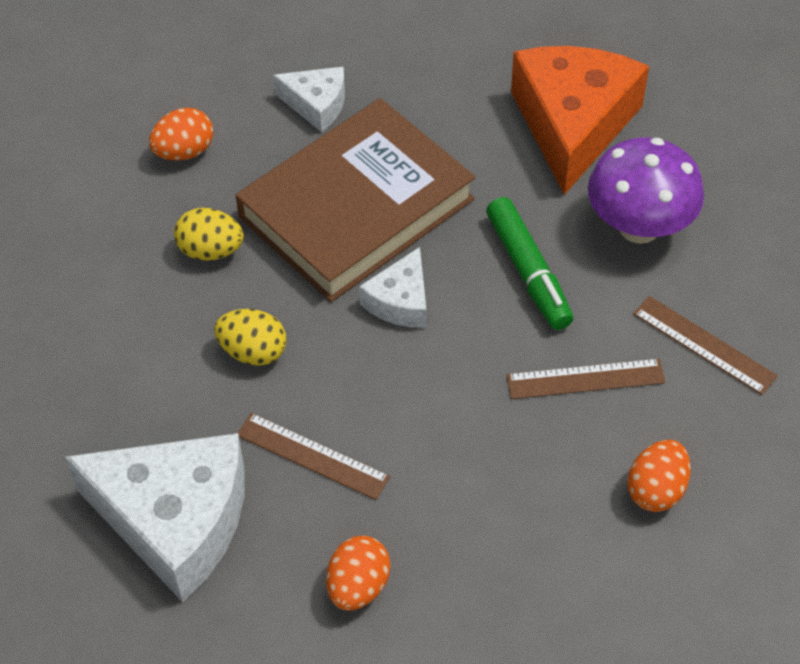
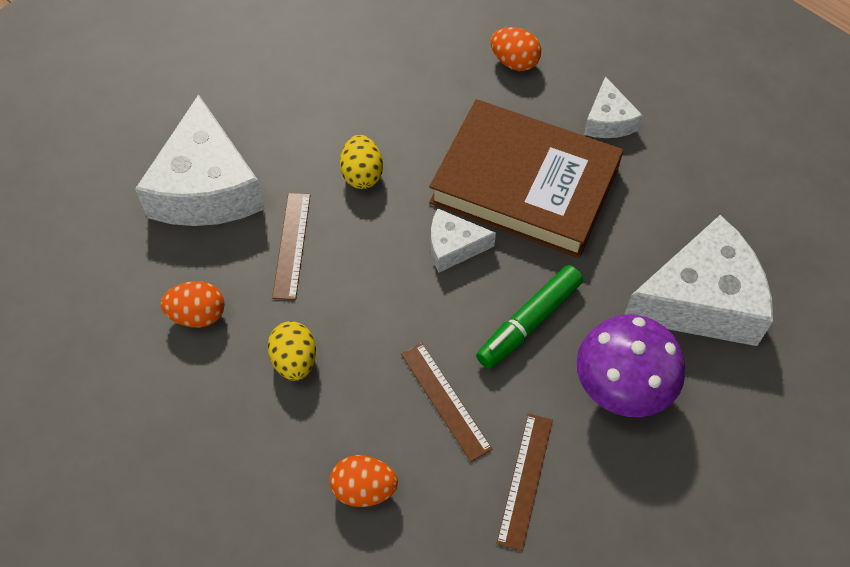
camera: 65 degrees right, 5 degrees up
(211, 250) = (436, 114): yellow egg -> yellow egg (295, 361)
(573, 125) = (701, 300): orange cheese -> white cheese

